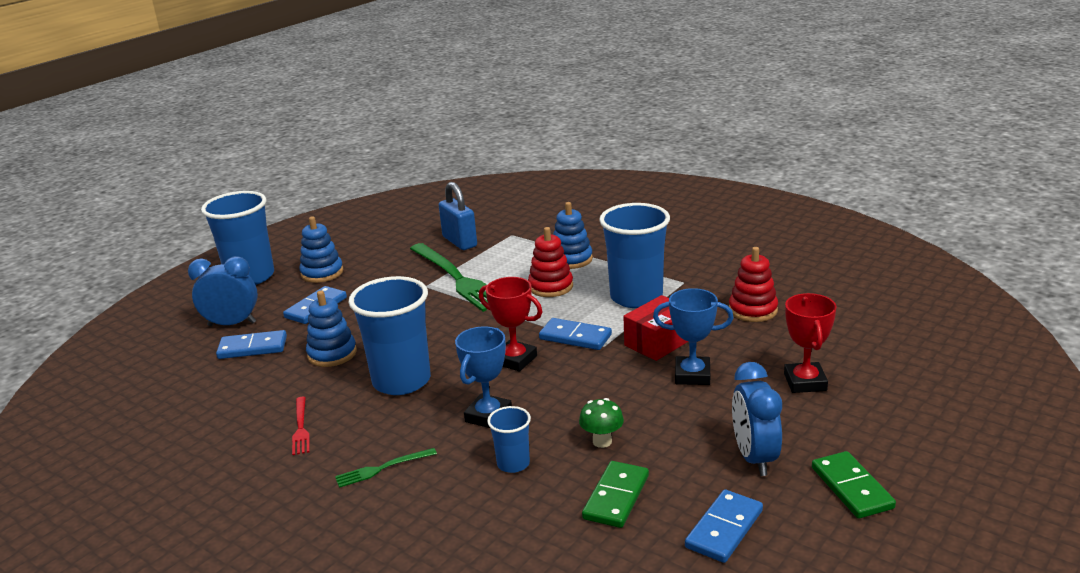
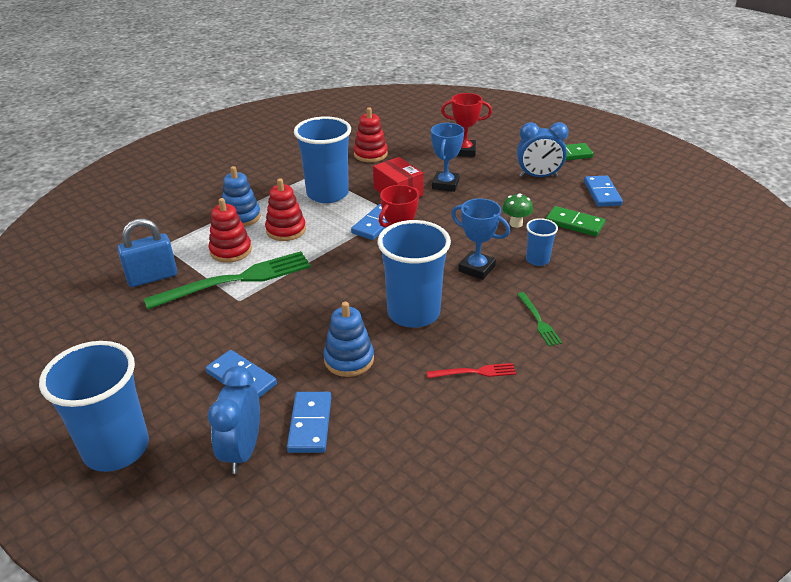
camera: 85 degrees left, 10 degrees up
(322, 273) = (153, 379): blue stacking toy -> none
(507, 266) = (231, 251): none -> red stacking toy
(724, 529) = (602, 193): blue domino -> blue domino turned 45 degrees clockwise

